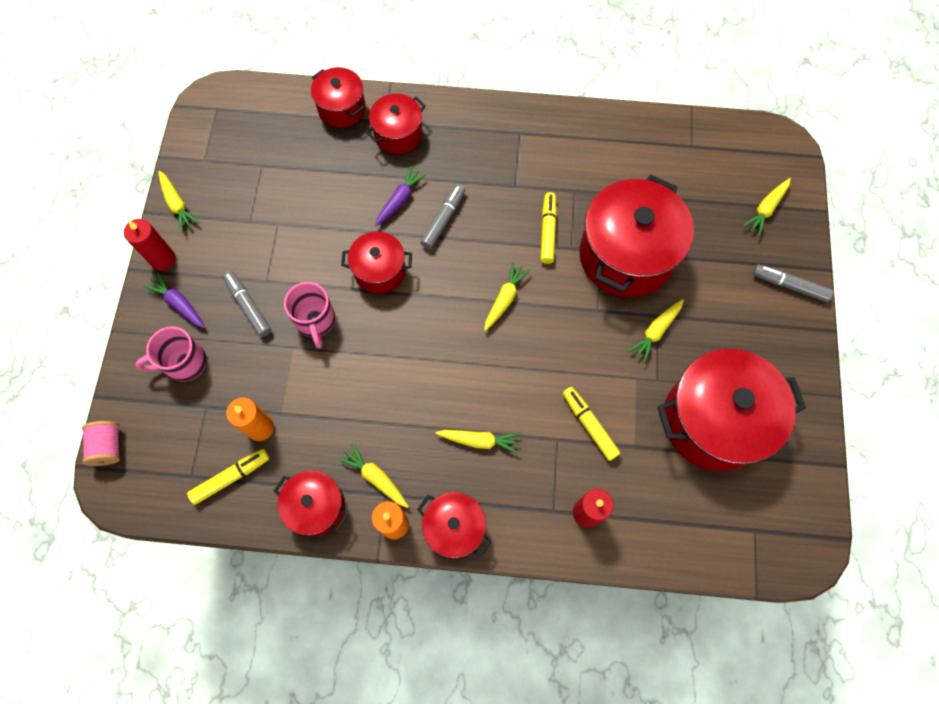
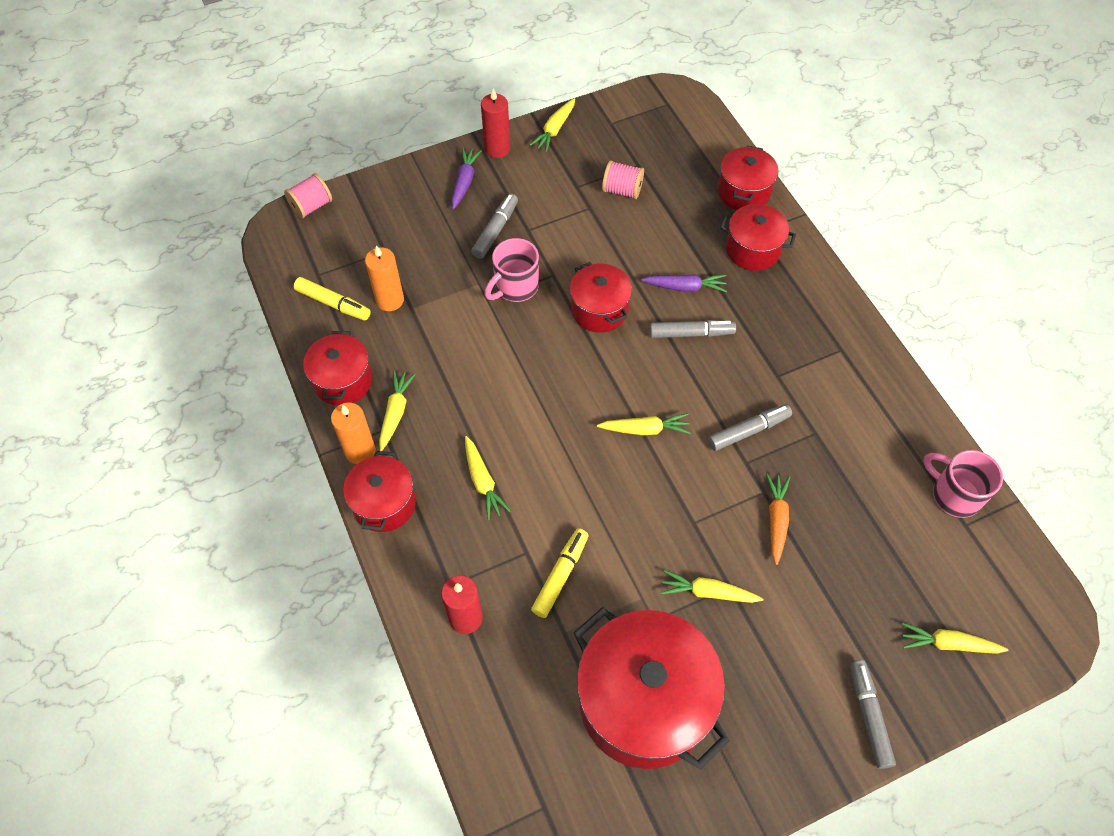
camera: 60 degrees right, 10 degrees down
(184, 363) = (414, 215): pink mug -> pink mug (954, 494)
(278, 190) = (622, 190): none -> pink spool
(548, 231) = (748, 431): yellow marker -> grey marker
(626, 255) = (776, 519): red pot -> orange carrot

